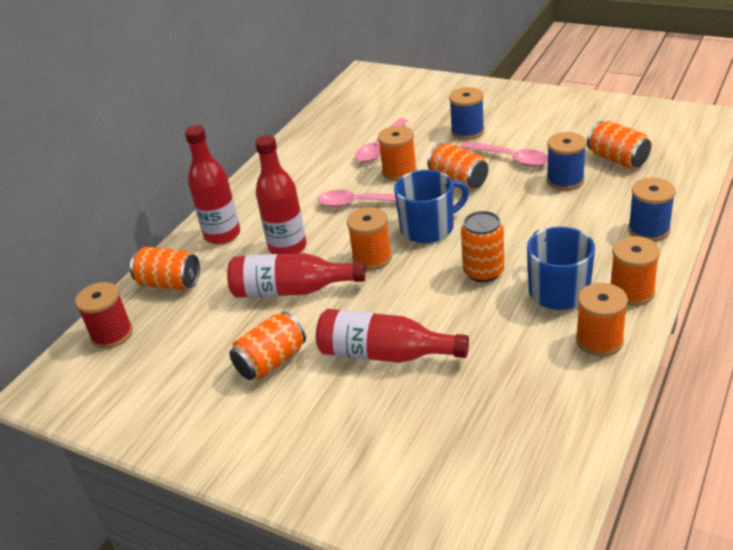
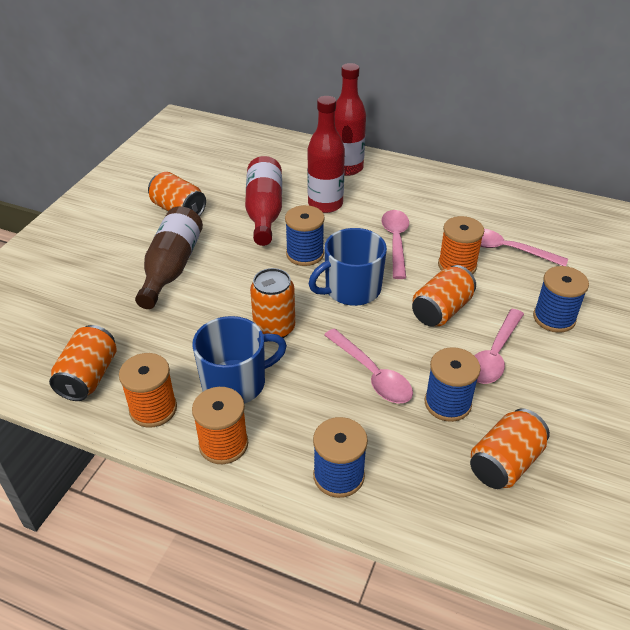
camera: 80 degrees right, 5 degrees up
(112, 334) = (227, 136): red spool -> none
(169, 283) = (283, 151): orange can -> orange can (88, 377)
(372, 258) = (305, 254): orange spool -> blue spool
(384, 354) = (172, 267): red bottle -> brown bottle
(428, 228) = (351, 289): blue mug -> blue mug turned 90 degrees clockwise
(538, 215) = (372, 374): none -> pink spoon

